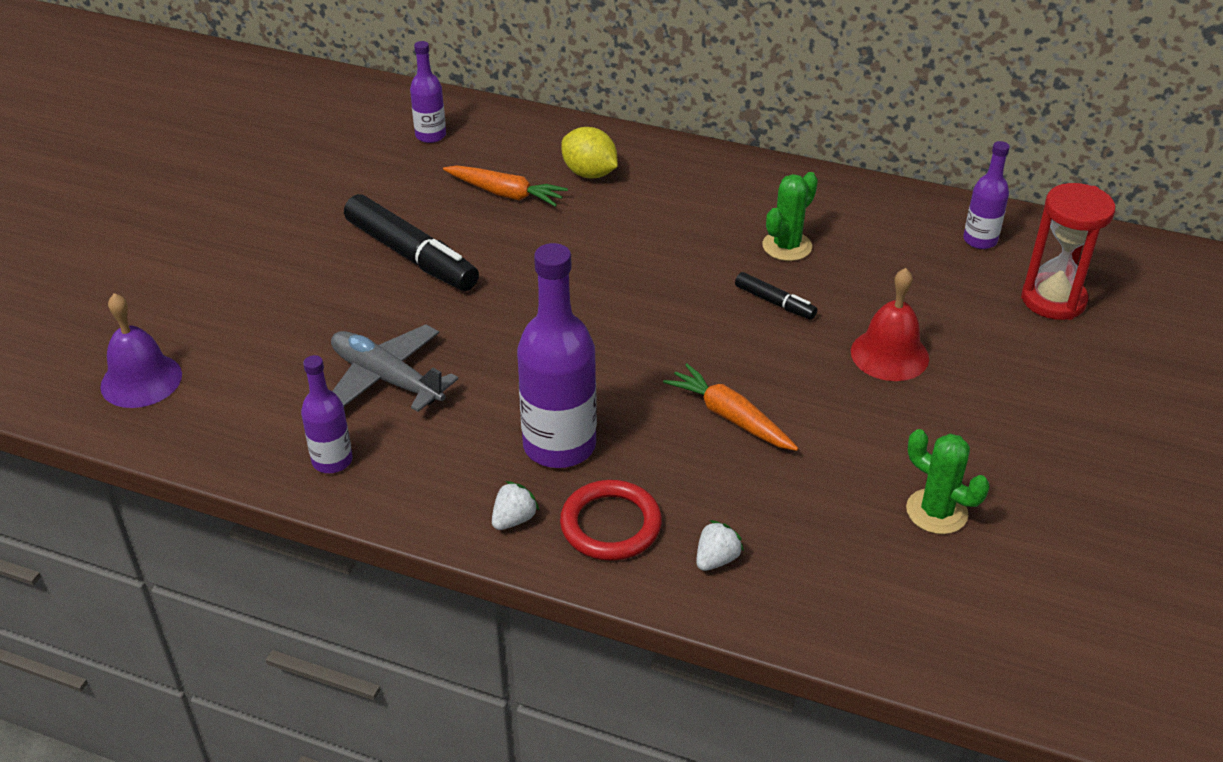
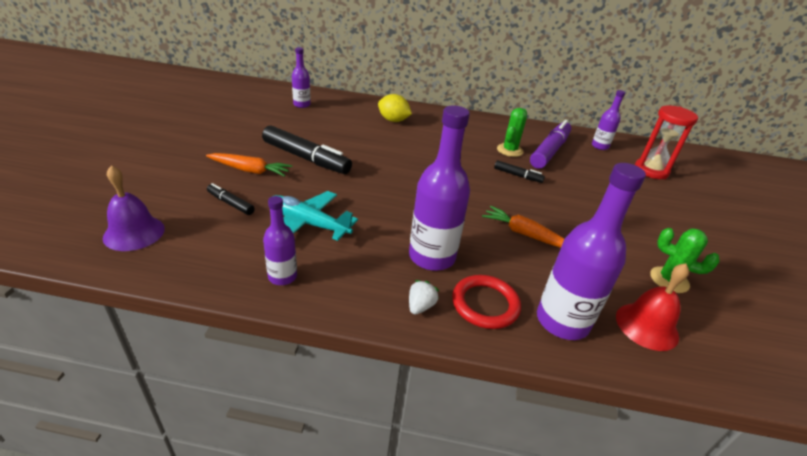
camera: 15 degrees left, 5 degrees down
(278, 338) = (230, 203): none -> black marker
(387, 379) = (308, 224): grey plane -> turquoise plane
(505, 194) = (351, 129): orange carrot -> orange carrot (250, 170)
(716, 559) = (562, 321): white strawberry -> purple bottle
(866, 250) = (549, 151): none -> purple marker
(889, 354) = (590, 198): red bell -> red bell (647, 326)

